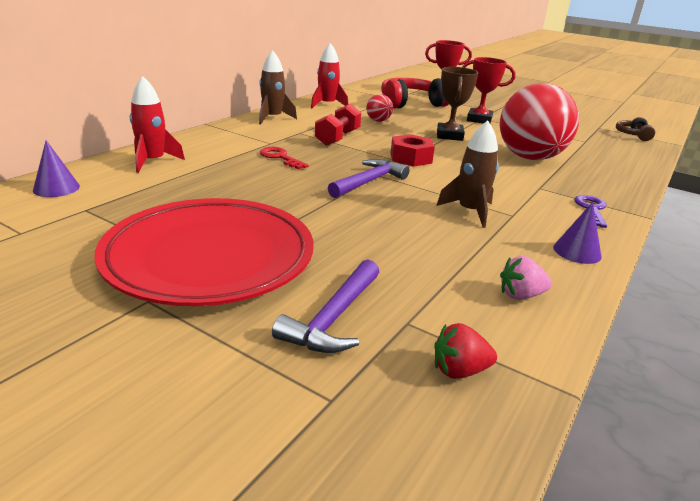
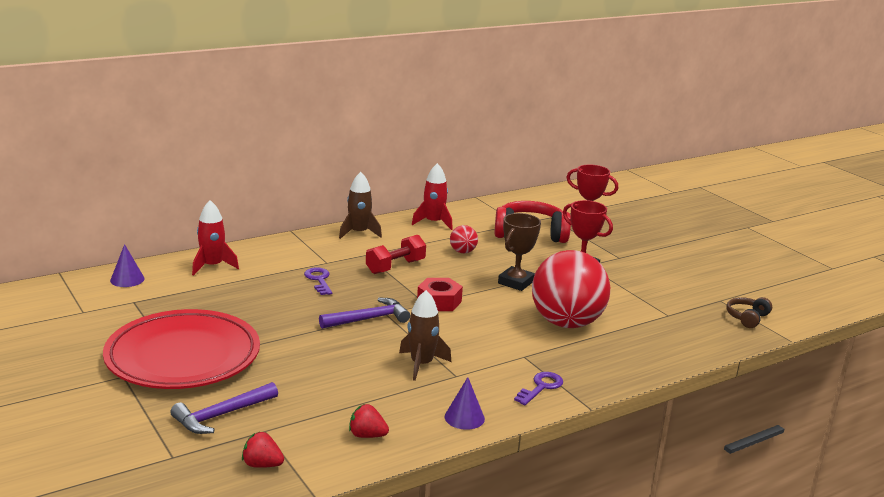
camera: 25 degrees right, 5 degrees down
(280, 157) = (319, 280): red key -> purple key
(520, 295) = (367, 435): pink strawberry -> red strawberry

